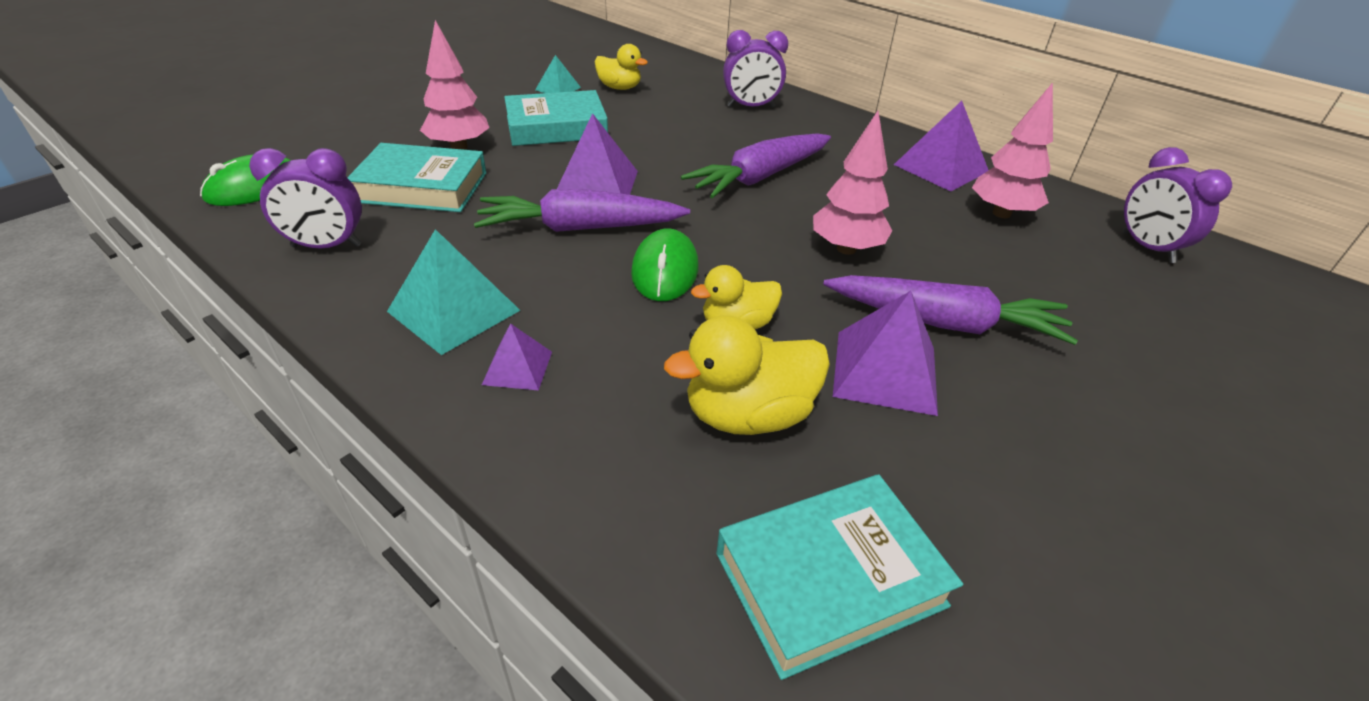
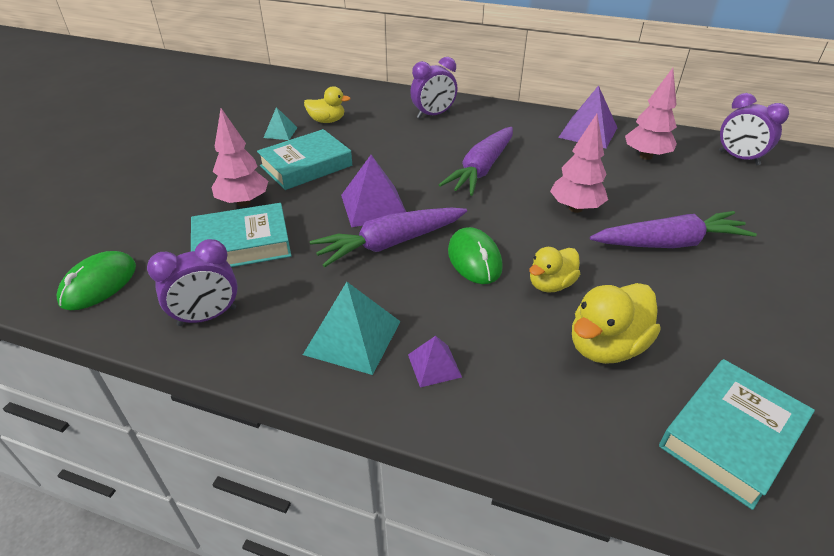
camera: 20 degrees left, 0 degrees up
(885, 371) = (660, 288): purple pyramid -> none

